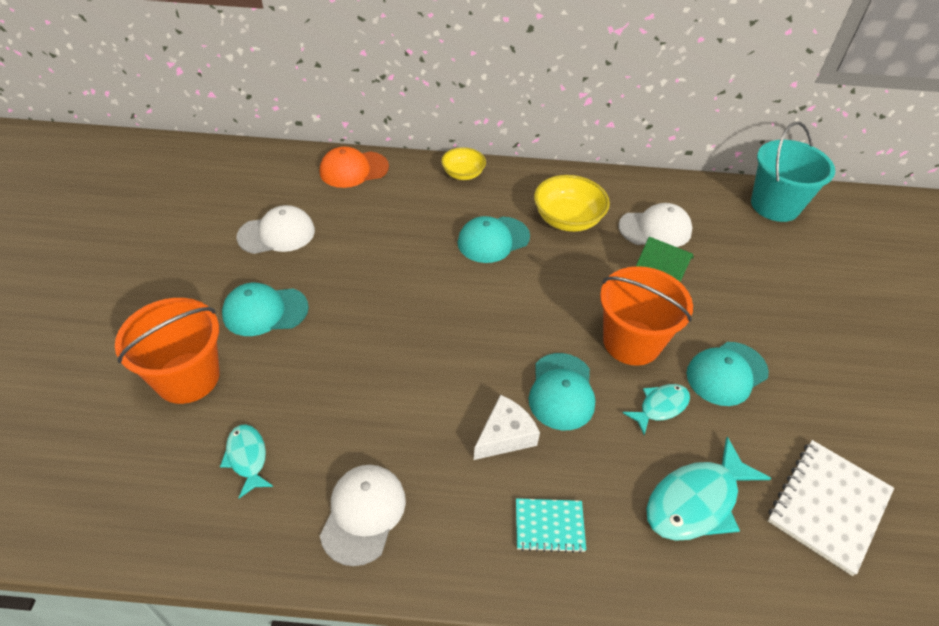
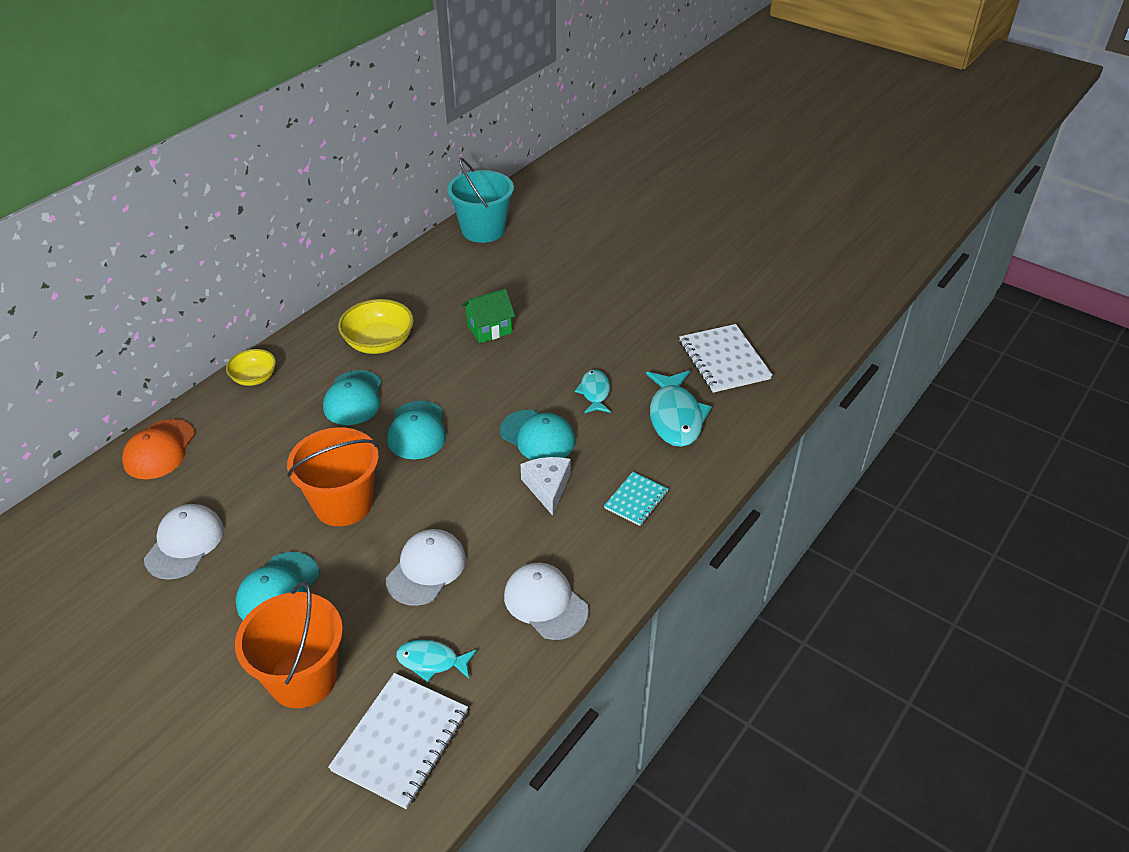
camera: 55 degrees left, 5 degrees down
(153, 483) = (401, 741): none -> white notebook
(631, 342) = (530, 375): orange bucket -> orange bucket (343, 504)
(655, 229) = (440, 302): white cap -> white cap (426, 569)
(726, 373) = (598, 345): turquoise cap -> turquoise cap (417, 430)

